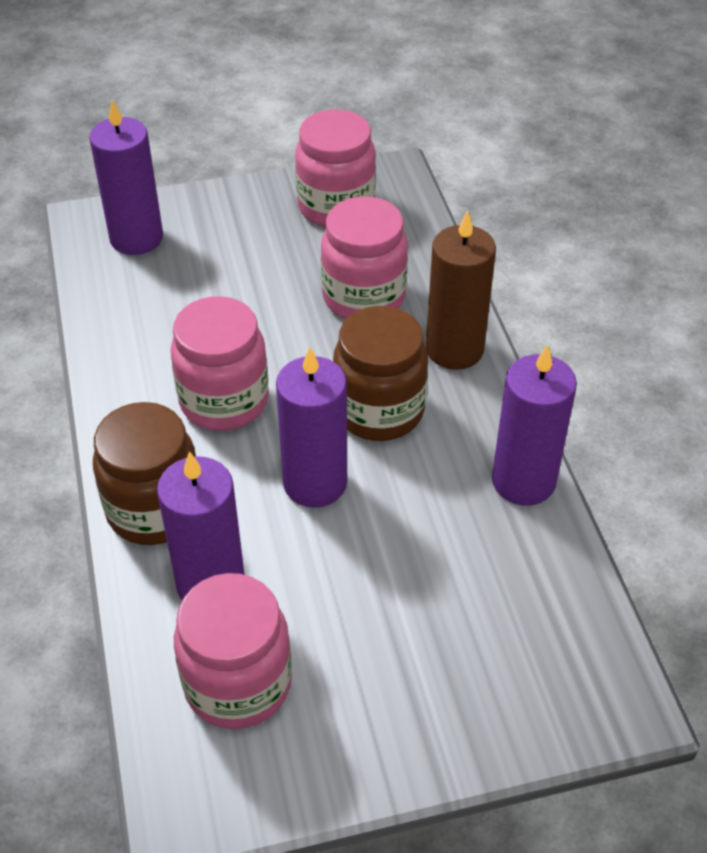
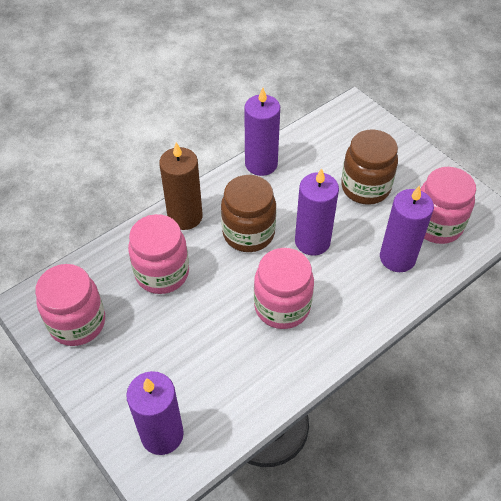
camera: 115 degrees left, 5 degrees up
(154, 510) = (373, 302): brown jar -> brown jar (365, 187)

